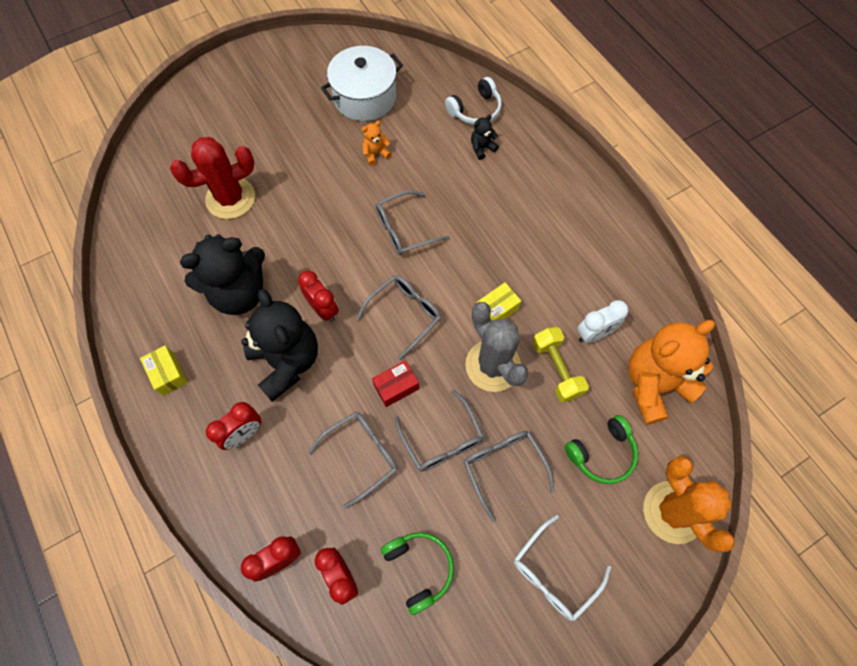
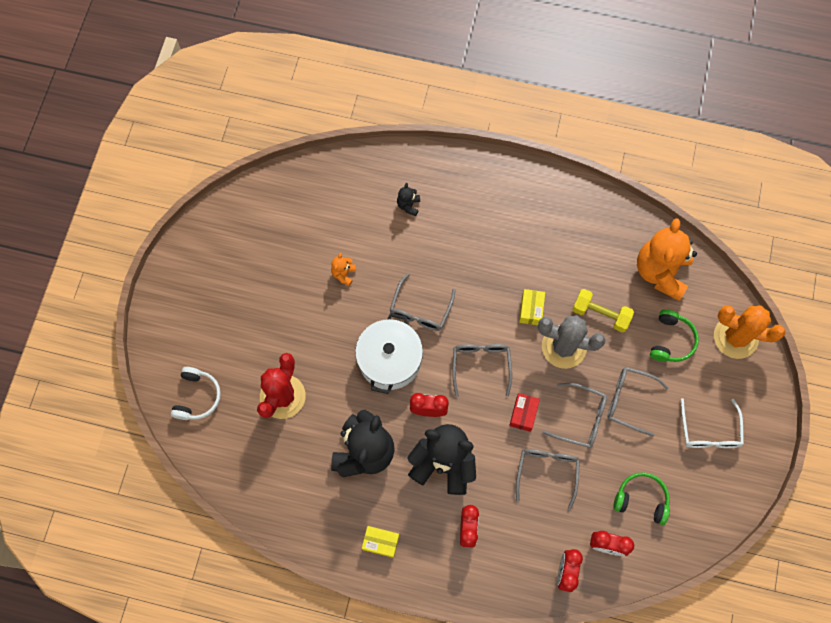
camera: 45 degrees left, 5 degrees up
(365, 97) = (288, 238): white pot -> white pot (389, 360)
(475, 110) = (374, 180): white headphones -> white headphones (197, 397)
(594, 334) = (600, 271): white clock -> none

